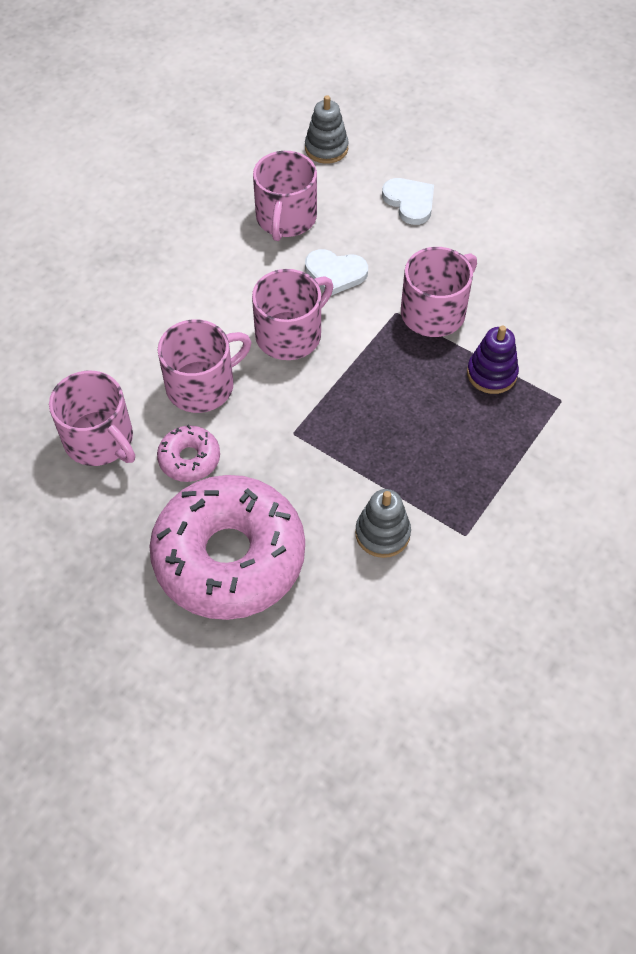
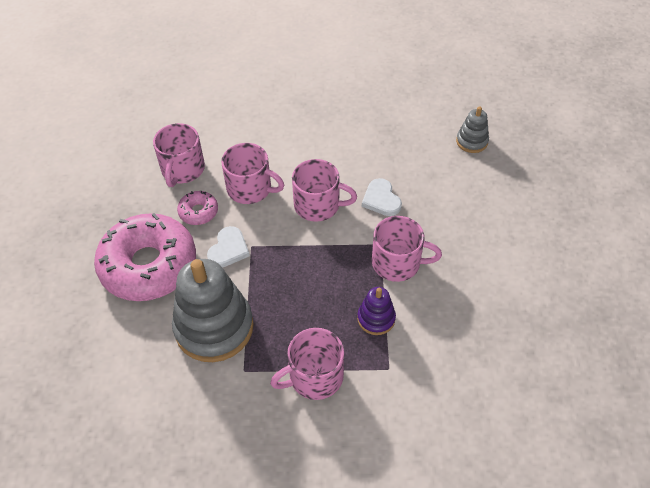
camera: 55 degrees right, 5 degrees down
(285, 218) = (400, 155): pink mug -> pink mug (314, 376)
(382, 533) = (214, 327): grey stacking toy -> grey stacking toy, size x2.06
(409, 202) = (472, 203): white heart -> white heart (228, 249)

